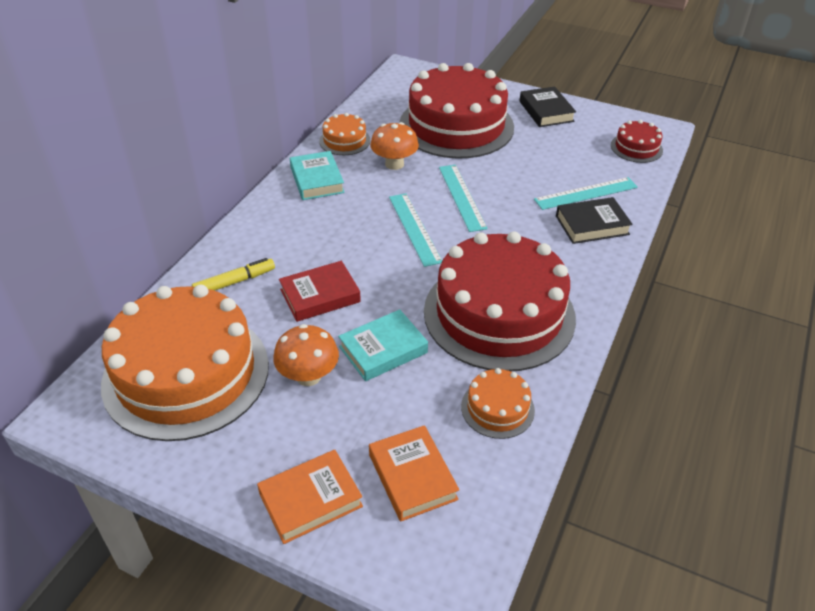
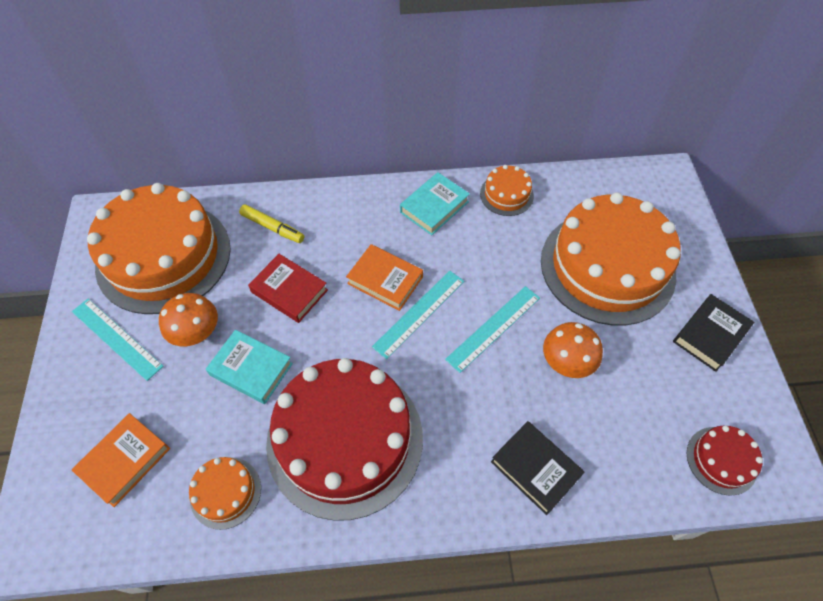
camera: 60 degrees right, 15 degrees up
(310, 500) = (78, 402): orange book -> orange book (385, 280)
(394, 164) = (502, 249): orange mushroom -> orange mushroom (566, 362)
(456, 126) = (607, 267): red cake -> orange cake
(586, 193) = (587, 440): turquoise ruler -> turquoise ruler (116, 338)

